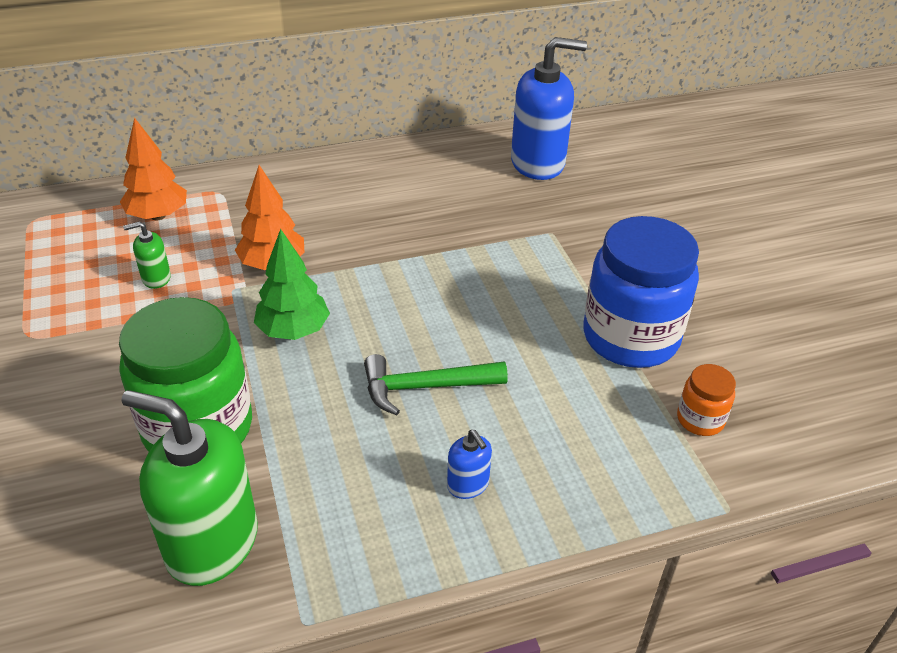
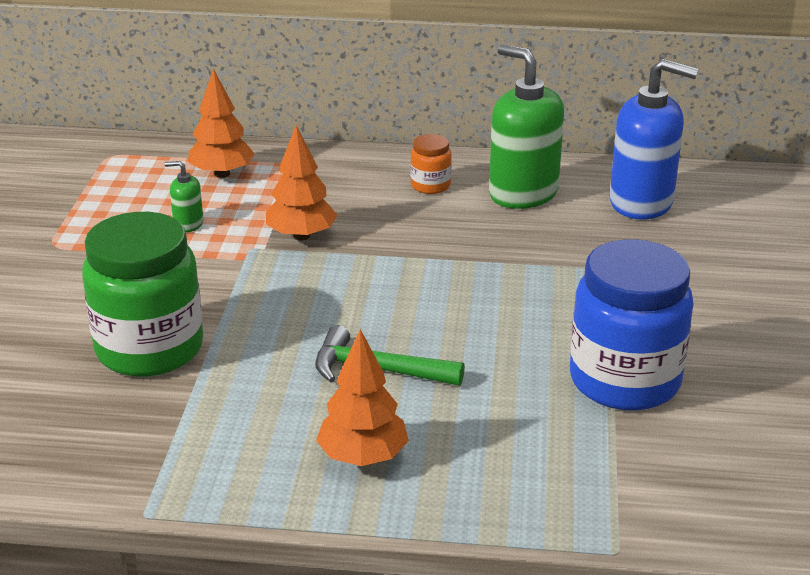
camera: 25 degrees right, 10 degrees down
(211, 543) = (106, 436): green soap dispenser -> green soap dispenser (523, 193)
(293, 330) = (284, 294): green tree -> none
(468, 485) = (363, 457): blue soap dispenser -> orange tree
(700, 419) = (646, 470): orange jar -> orange jar (430, 186)

